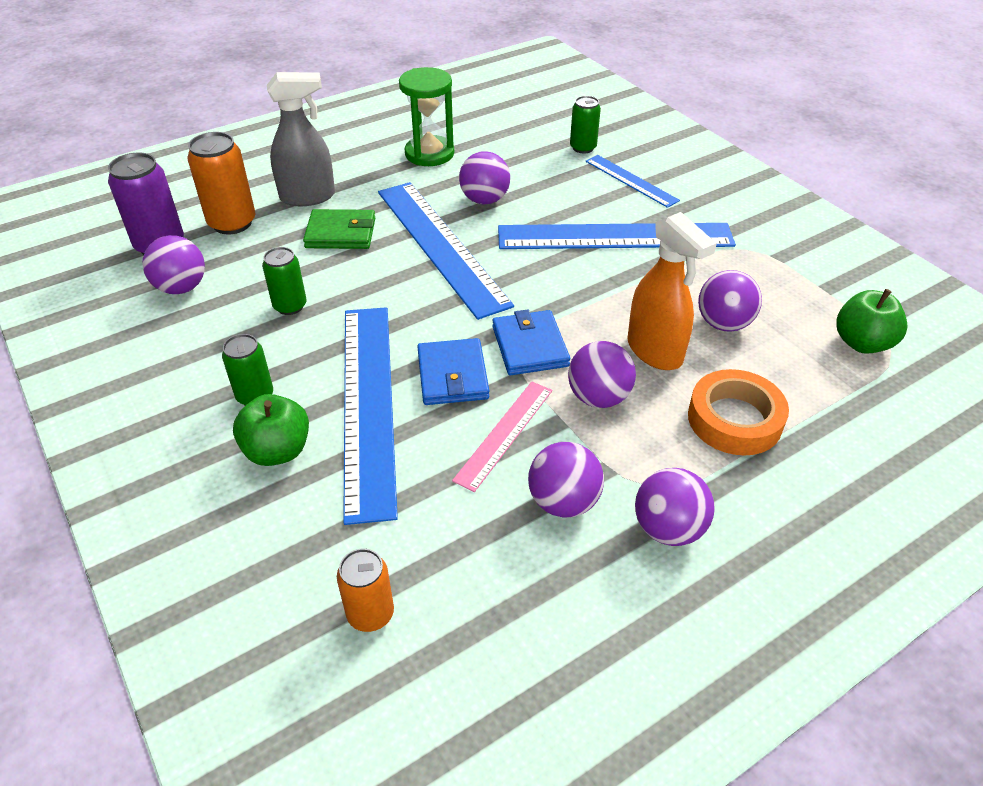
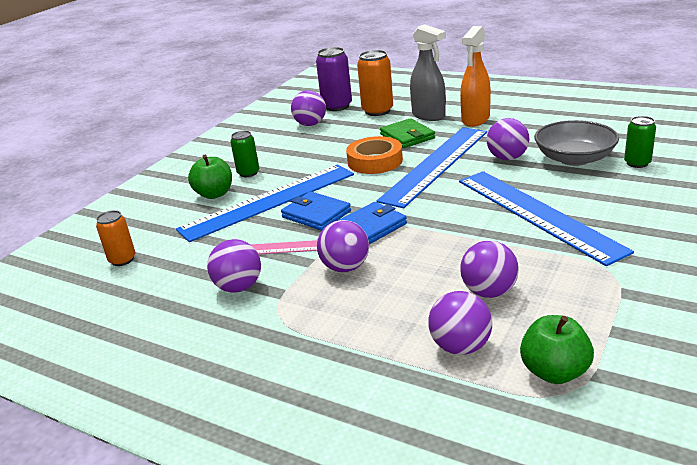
camera: 65 degrees right, 15 degrees down
(290, 306) = (326, 151): green can -> none
(429, 154) = (531, 124): green hourglass -> none
(452, 375) = (316, 214): blue wallet -> blue wallet turned 75 degrees clockwise
(534, 169) = (574, 158): none -> grey bowl
(630, 180) = (625, 195): blue ruler -> none
(655, 351) = (418, 273): orange spray bottle -> orange spray bottle (475, 119)
(668, 529) = (243, 333): purple ball -> purple ball (460, 347)
(734, 419) = (377, 330): orange tape -> orange tape (375, 161)

